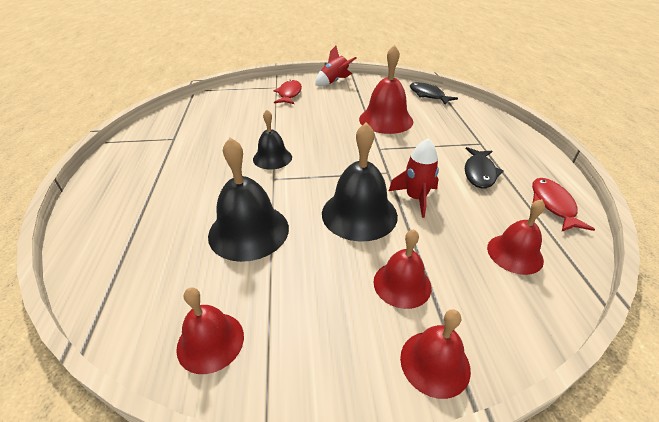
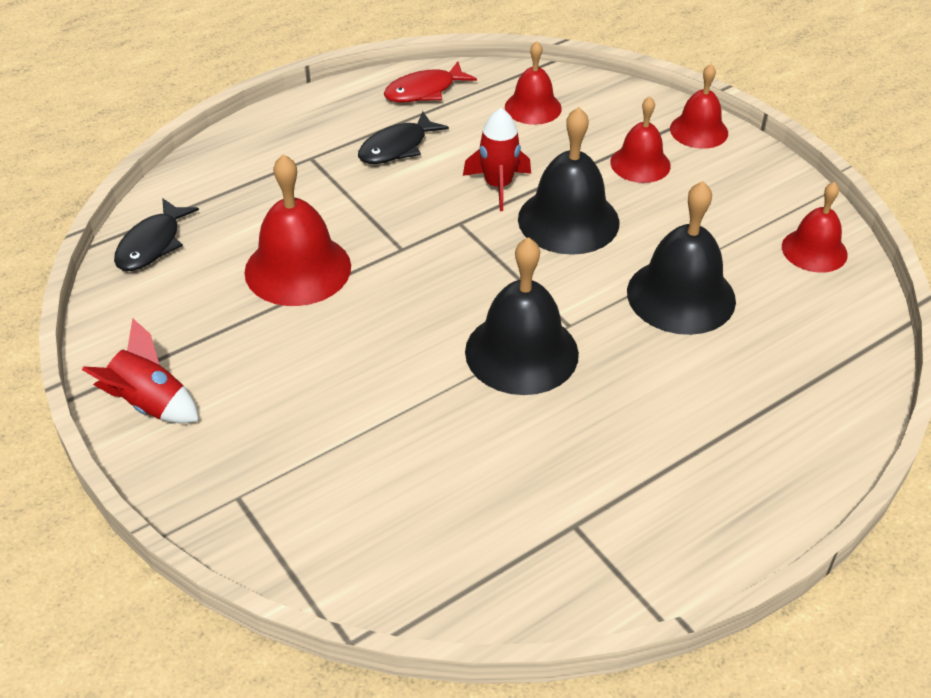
camera: 120 degrees left, 5 degrees up
(272, 158) = (521, 352): black bell -> black bell, size x1.60
(289, 94) = (265, 451): red fish -> none
(479, 173) = (397, 147): black fish -> black fish turned 150 degrees clockwise

